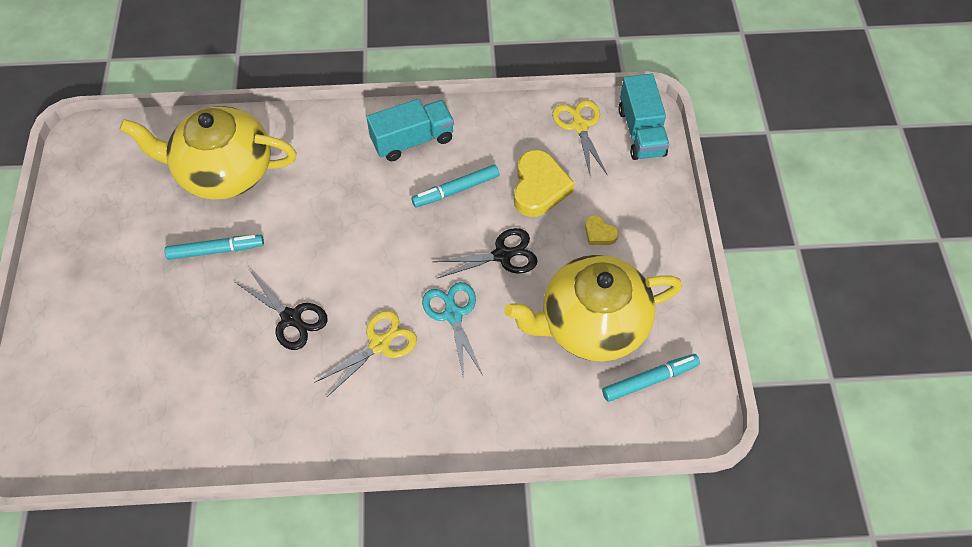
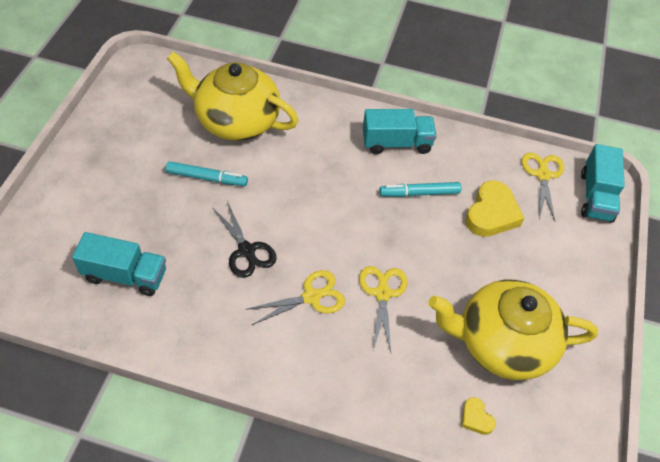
camera: 15 degrees right, 5 degrees down
(167, 391) = (125, 275): none -> turquoise truck
(453, 315) = (382, 293): turquoise scissors -> yellow scissors
(502, 255) = (441, 258): black scissors -> none
(599, 233) = (533, 268): yellow heart -> yellow heart (476, 418)
(649, 380) = (540, 410): turquoise marker -> none

